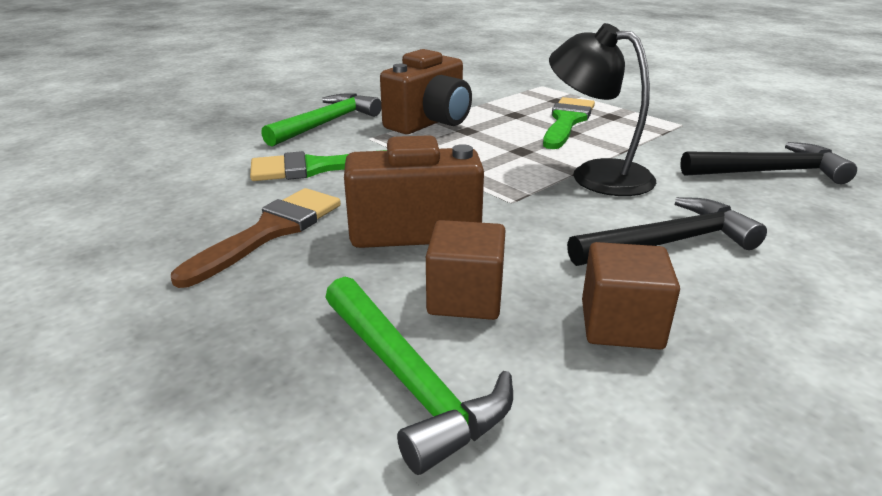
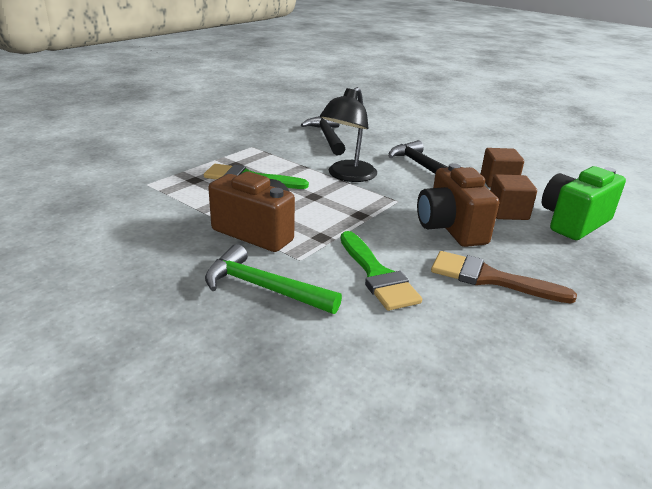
camera: 100 degrees left, 0 degrees up
(409, 380) = (573, 222): green hammer -> green camera

